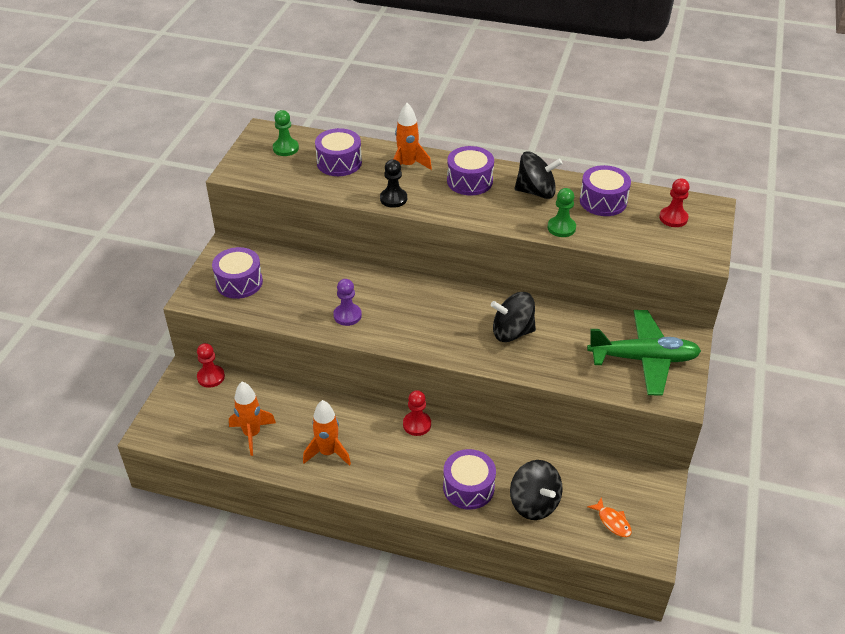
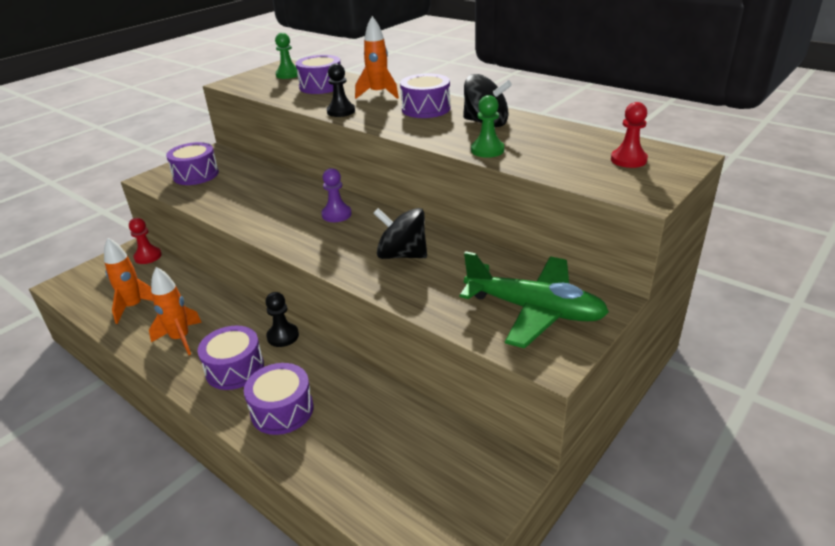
camera: 25 degrees right, 10 degrees down
(347, 315) = (257, 212): purple pawn -> purple pawn (336, 214)
(417, 424) = (283, 336): red pawn -> black pawn
(534, 503) = (339, 449): black spinning top -> none
(603, 201) = (554, 137): purple drum -> purple drum (235, 369)
(612, 521) = (417, 502): orange fish -> none

